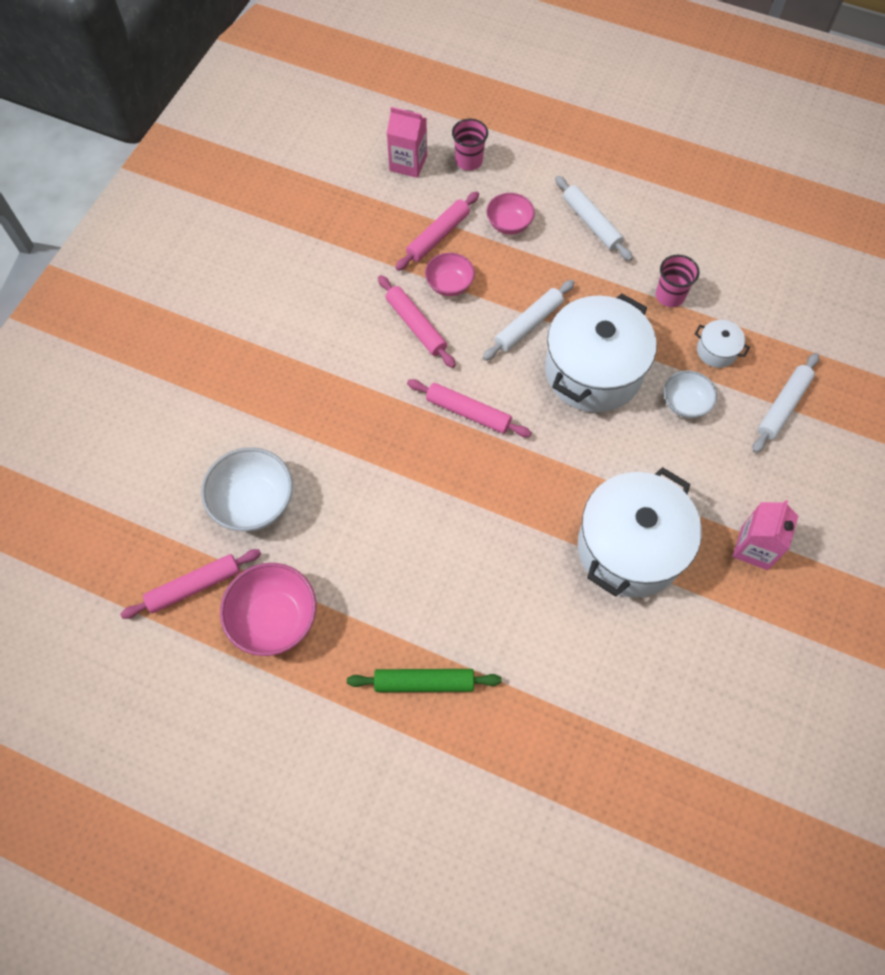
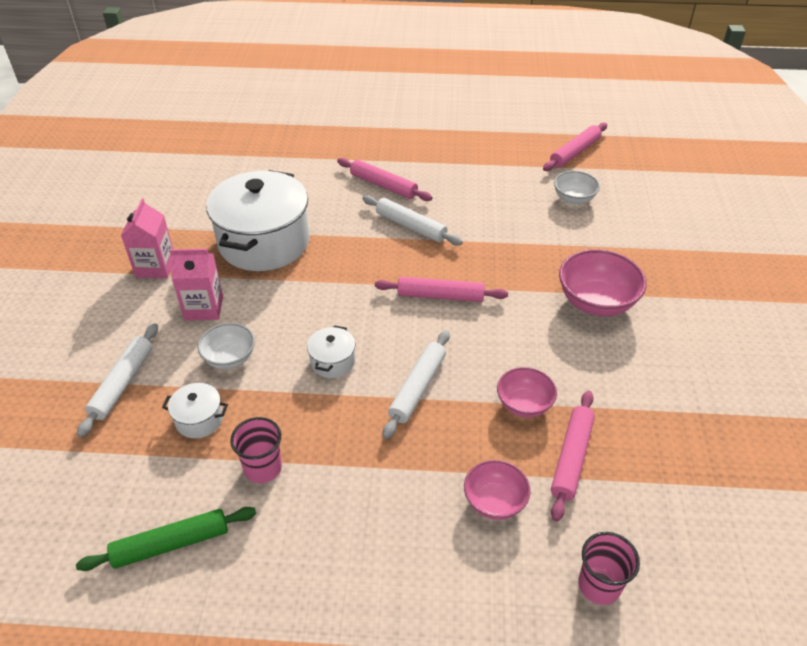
camera: 160 degrees right, 20 degrees down
(253, 502) = (573, 199): white bowl -> white bowl, size x0.62
(274, 618) = (509, 151): pink bowl -> pink bowl (596, 302)
(408, 163) = (676, 552): pink carton -> pink carton (204, 308)
(416, 325) = (533, 354): pink rolling pin -> pink rolling pin (383, 185)
(424, 682) = (391, 148): green rolling pin -> green rolling pin (171, 544)
(591, 223) = (388, 539): white rolling pin -> white rolling pin (411, 226)
(593, 371) = (332, 362): white pot -> white pot, size x0.42

